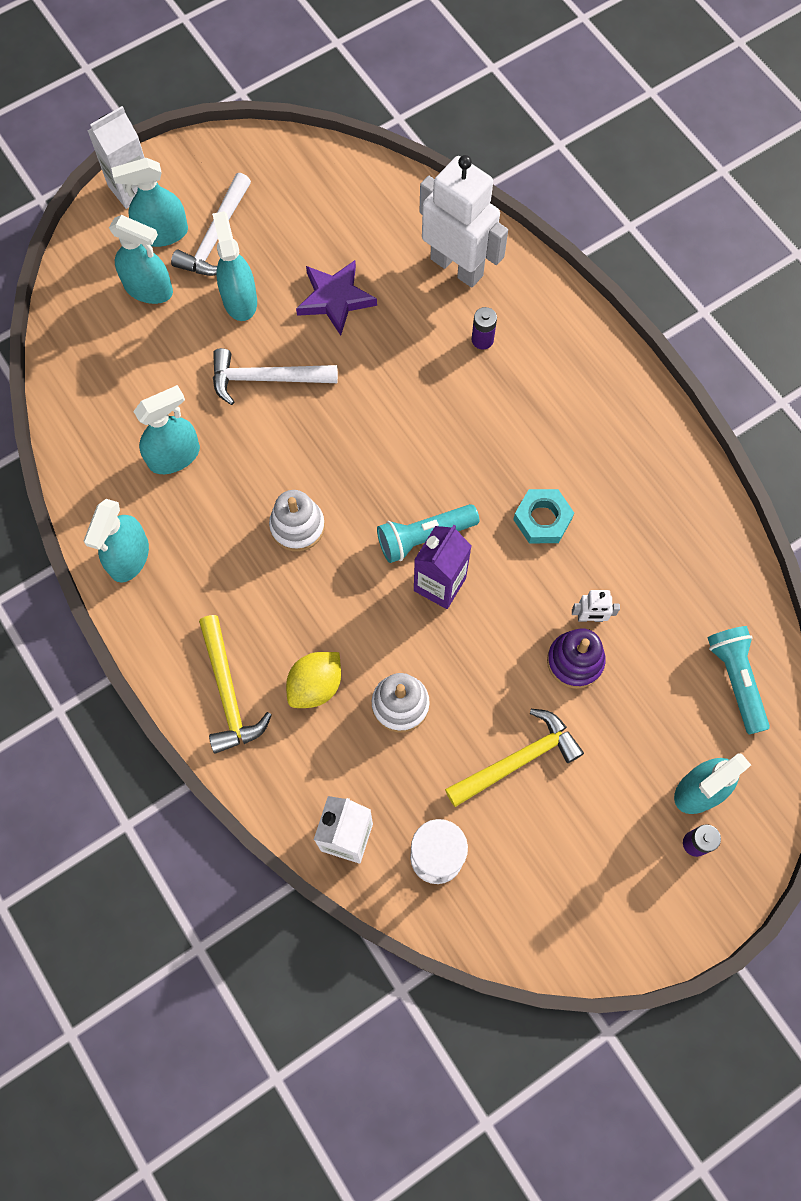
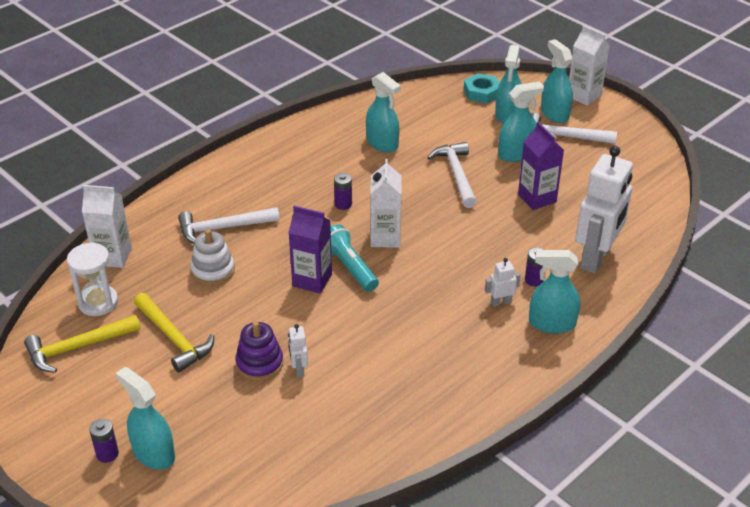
camera: 80 degrees right, 30 degrees down
(129, 557) = (303, 136): turquoise spray bottle -> turquoise spray bottle (551, 323)
(228, 693) = (213, 190): yellow hammer -> yellow hammer (77, 347)
(297, 526) = (343, 204): white stacking toy -> purple battery
(315, 685) = (223, 228): yellow lemon -> white hammer
(335, 299) = (537, 198): purple star -> purple carton
(375, 486) = (385, 237): none -> white carton
(513, 383) = (500, 302): none -> white robot
(542, 519) = (381, 332): turquoise nut -> turquoise nut (482, 93)
(736, 680) = (256, 472): turquoise flashlight -> none

